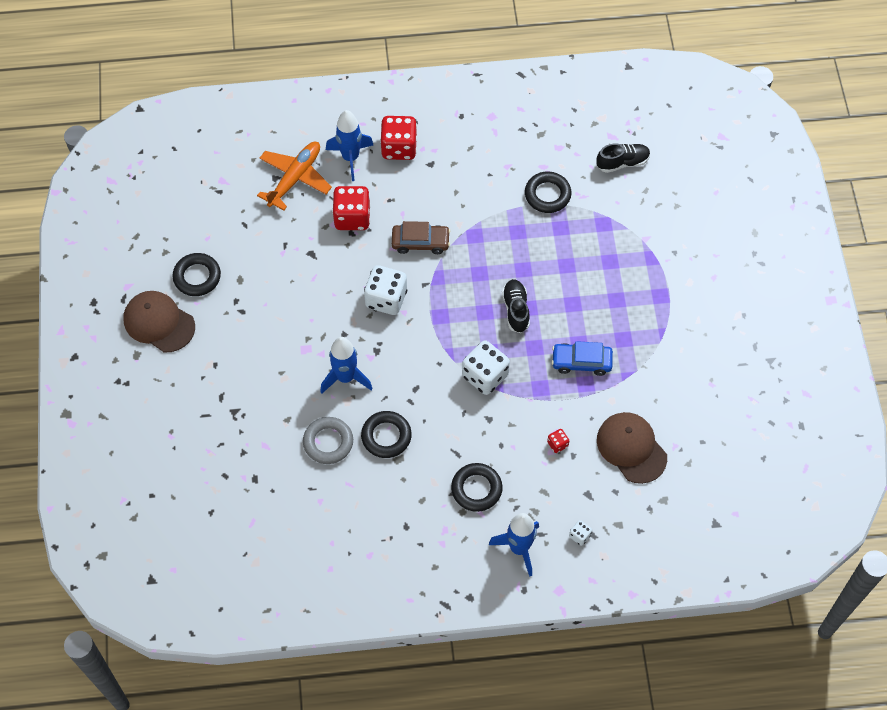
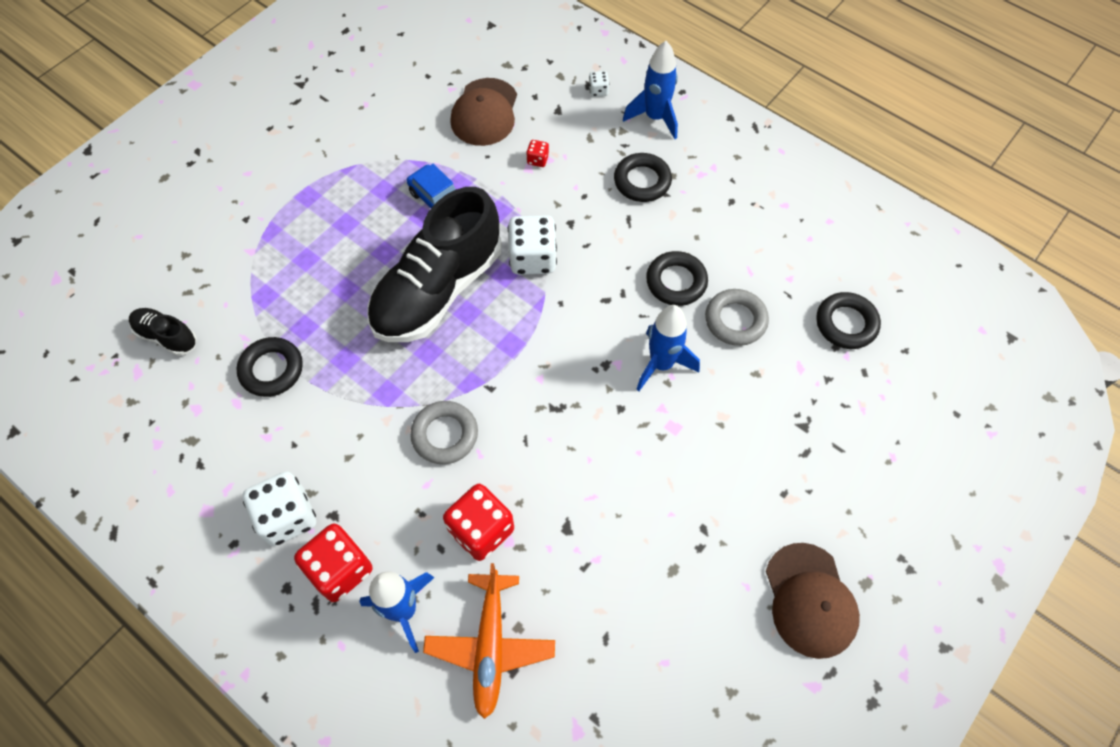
camera: 135 degrees left, 0 degrees up
(197, 277) = (719, 619): black ring -> black ring (846, 324)
(295, 178) = (490, 646): orange plane -> orange plane turned 75 degrees counterclockwise
(386, 299) = (543, 406): white dice -> white dice (288, 517)
(420, 242) = (445, 435): brown car -> grey ring
(516, 310) = (438, 289): black shoe -> black shoe, size x2.25

